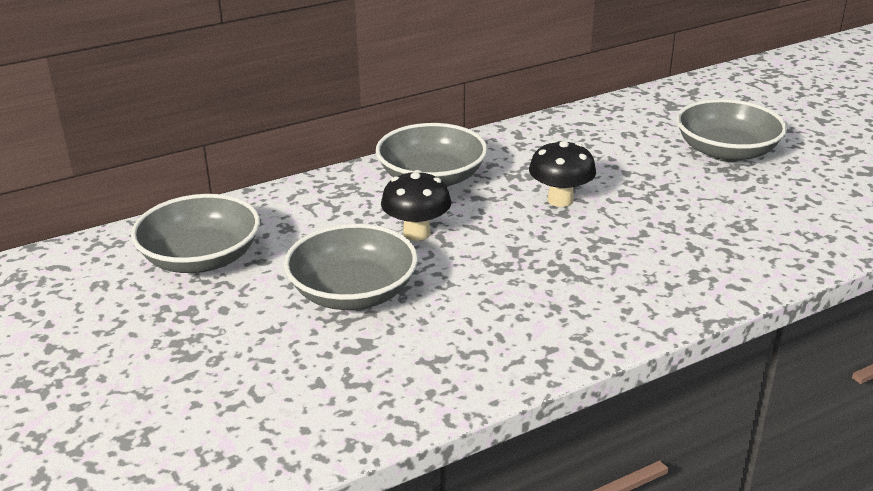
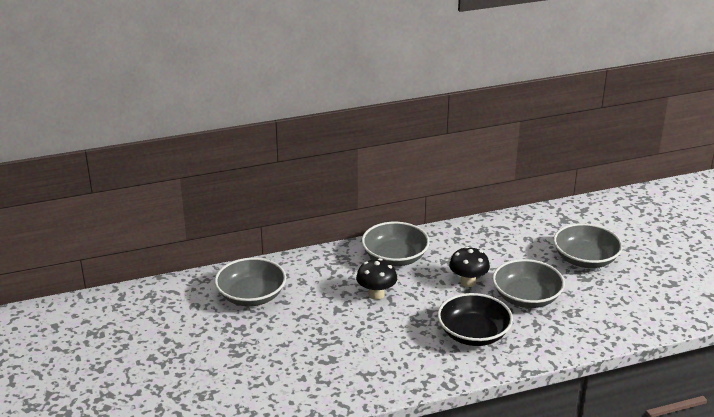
camera: 10 degrees right, 0 degrees up
(353, 293) = (331, 328): grey bowl -> grey bowl (526, 297)
(598, 274) = (473, 334): none -> black bowl

